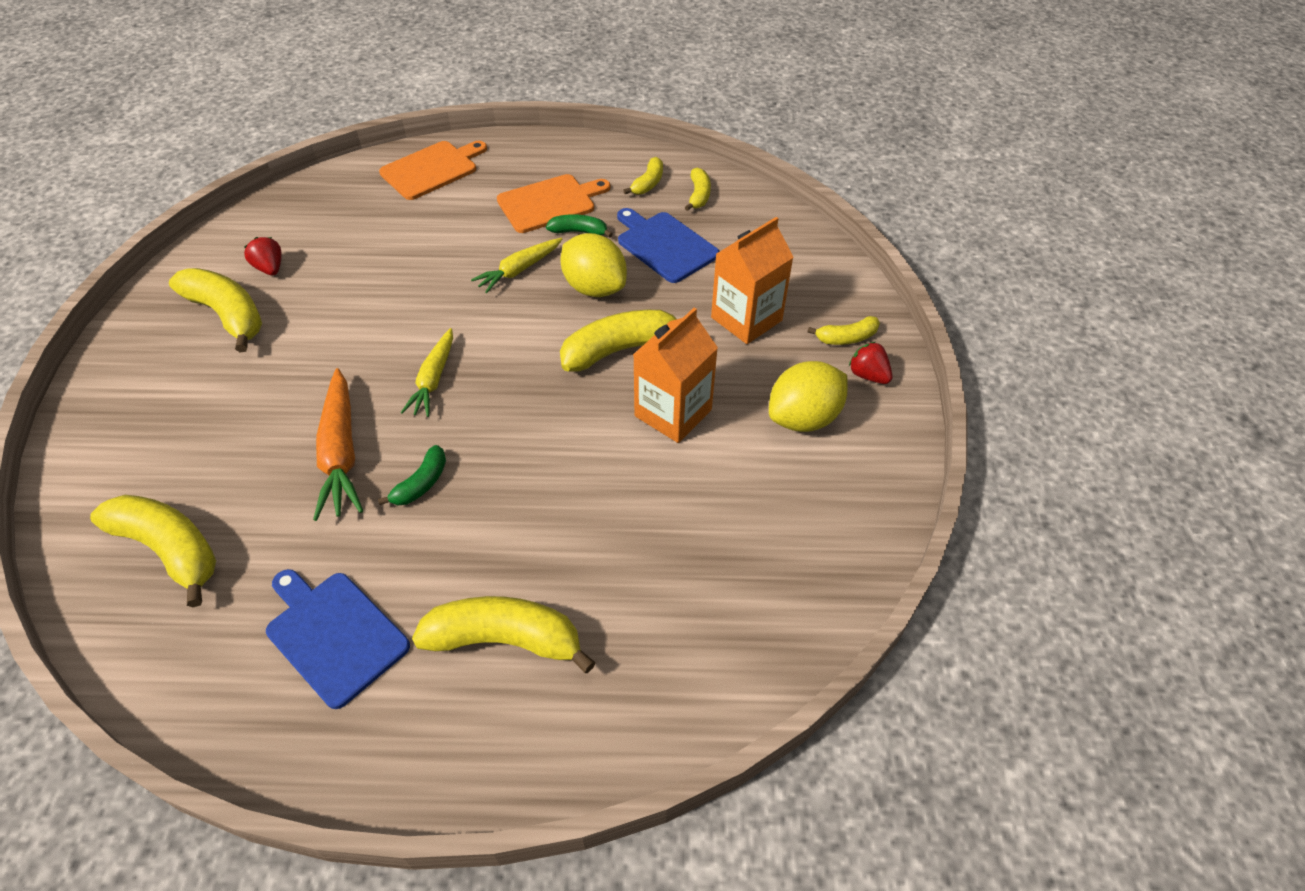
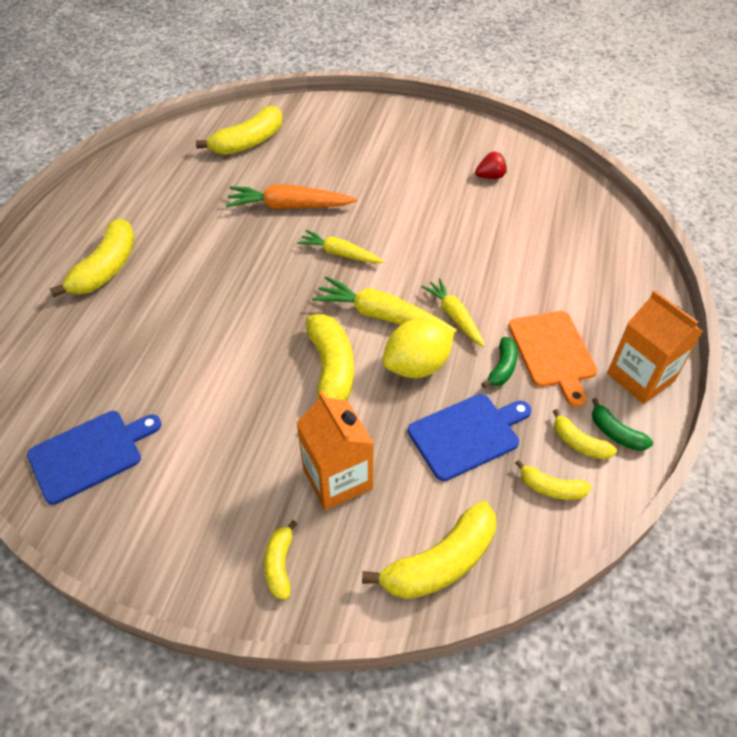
camera: 105 degrees right, 0 degrees up
(228, 315) = (442, 158): yellow banana -> yellow banana (440, 562)
(334, 634) = (155, 200): blue cutting board -> blue cutting board (90, 454)
(421, 484) = (245, 241): green banana -> green banana (615, 433)
(432, 169) = (617, 273): orange cutting board -> none
(531, 324) = (382, 316): none -> yellow carrot
(673, 413) = (245, 391): orange carton -> orange carton (640, 377)
(803, 418) = (196, 488): yellow lemon -> none
(868, 375) = (222, 566): red strawberry -> none

